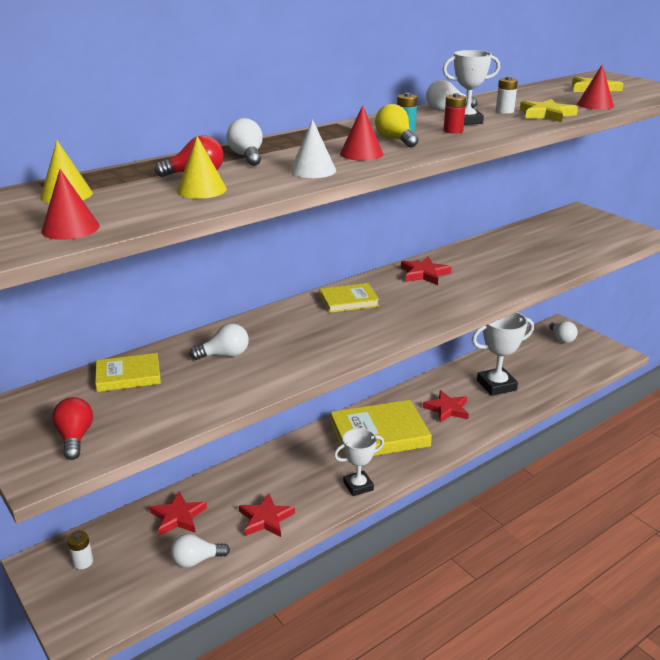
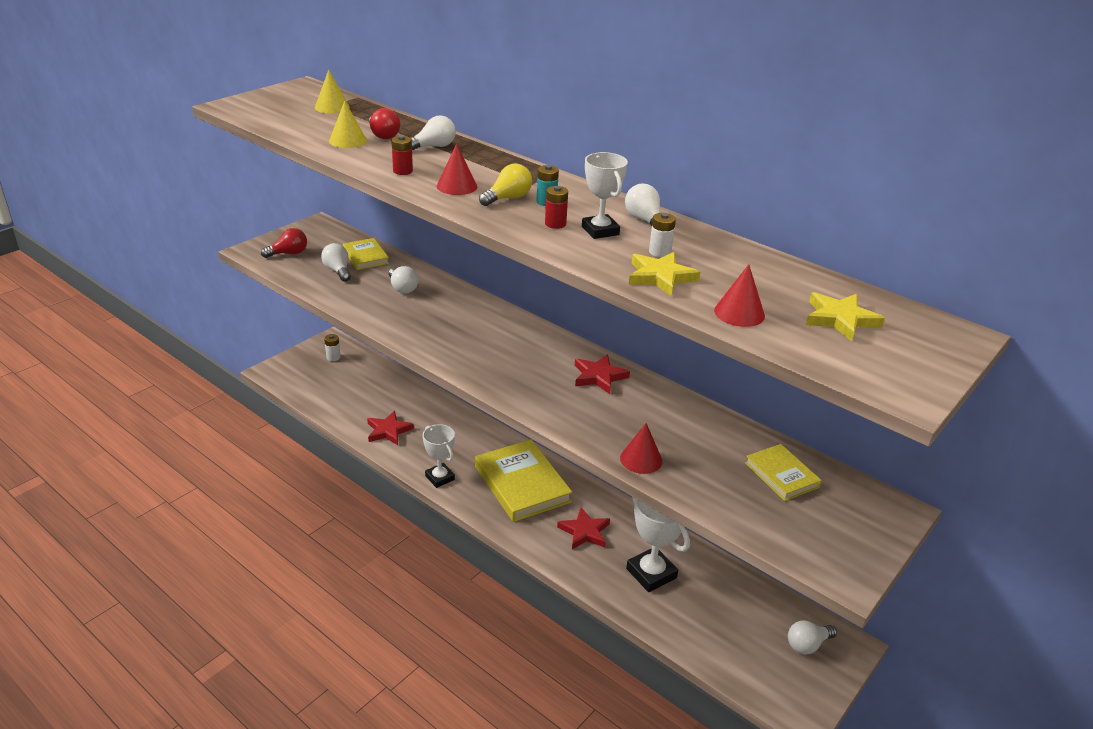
camera: 75 degrees right, 5 degrees up
(70, 228) = (270, 117): red cone -> red cone (641, 459)
(178, 517) = (384, 387): red star -> none
(196, 560) = (339, 405): white light bulb -> white light bulb (338, 271)
(313, 170) = (403, 171): white cone -> red battery
(348, 301) = (517, 335): yellow book -> yellow book (781, 475)

